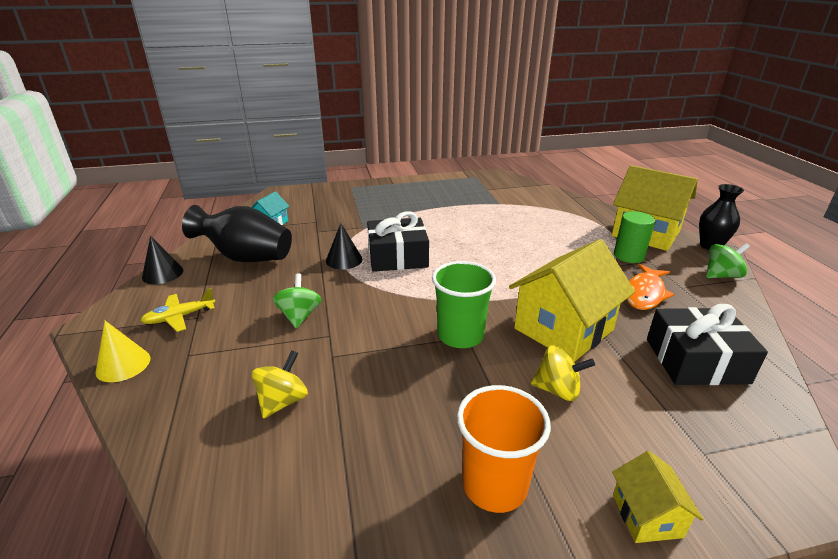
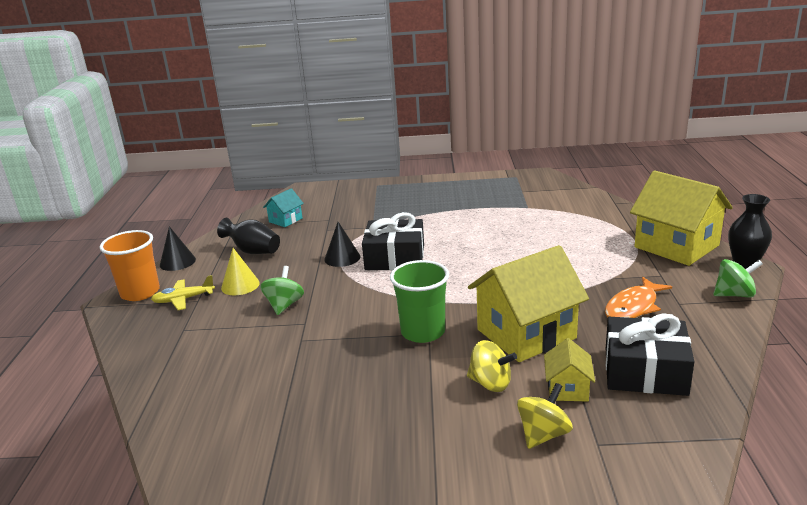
camera: 15 degrees right, 5 degrees down
(123, 364) = (132, 333): yellow cone -> yellow cone (240, 285)
(246, 257) = (253, 251): black vase -> black vase, size x0.65
(283, 401) = (248, 370): yellow spinning top -> yellow spinning top (543, 434)
(494, 485) = (396, 446): orange cup -> orange cup (140, 292)
(628, 256) = (640, 269): green cylinder -> none
(646, 515) = (514, 481): yellow house -> yellow house (567, 388)

